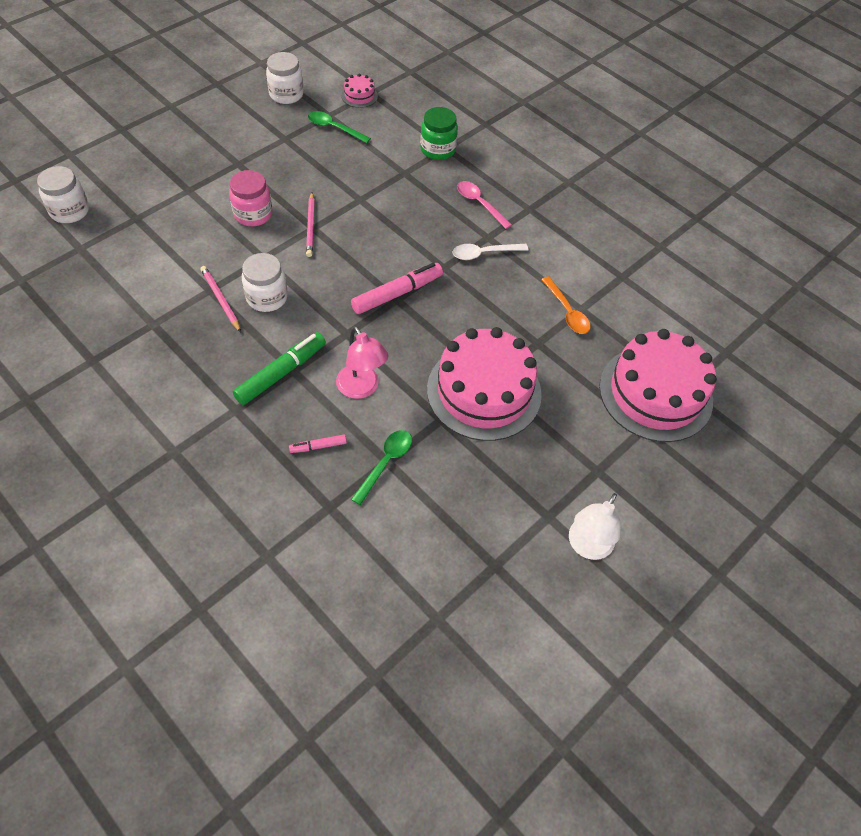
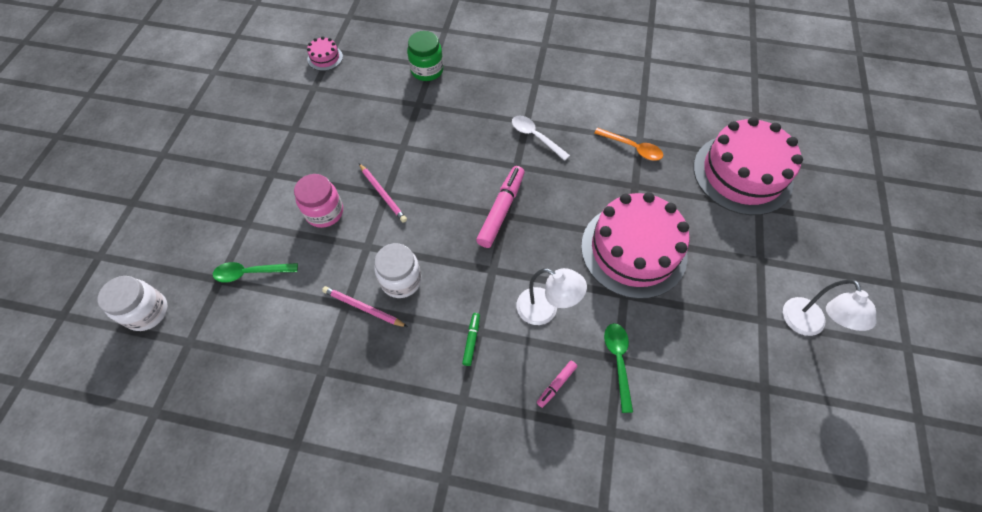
camera: 30 degrees left, 5 degrees up
(281, 373) = (471, 340): green marker -> green marker, size x0.50
(286, 94) = (261, 89): white jar -> none
(334, 128) = (328, 97): green spoon -> green spoon (250, 273)
(361, 388) = (545, 310): pink lamp -> white lamp
(479, 204) = (497, 98): pink spoon -> none
(484, 253) = (535, 137): white spoon -> white spoon turned 90 degrees clockwise

